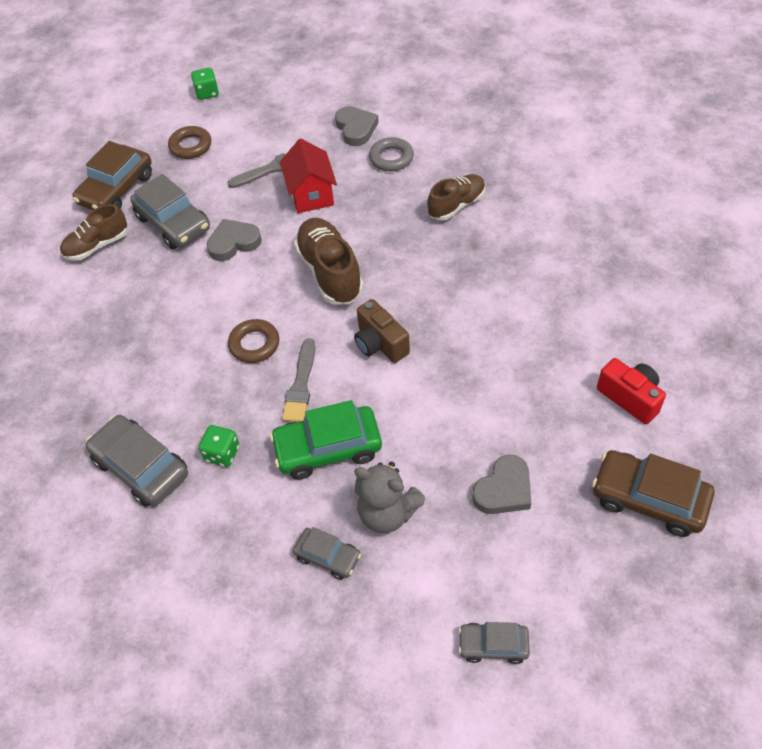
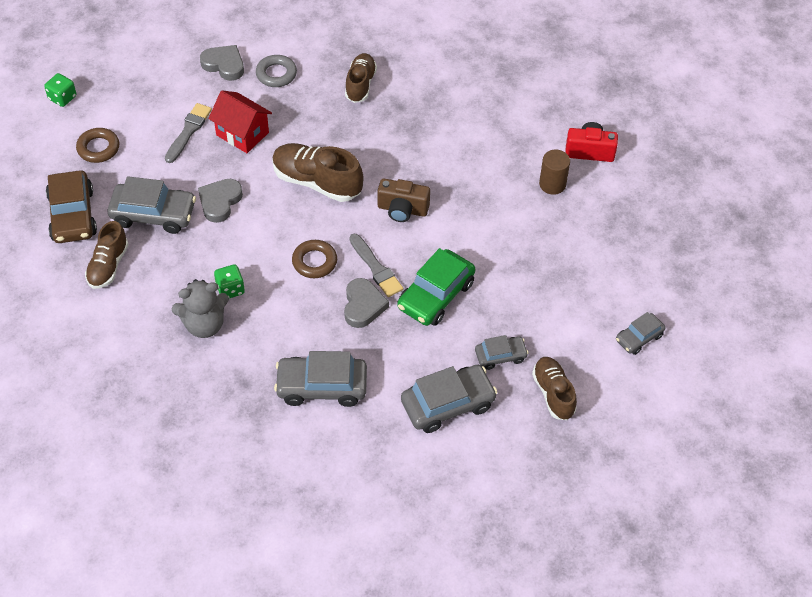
camera: 45 degrees left, 0 degrees up
(222, 453) = (369, 343): green dice -> green dice (230, 289)
(229, 570) = (448, 404): none -> grey car
(340, 639) = (553, 393): none -> brown shoe
(387, 513) = (511, 308): grey teddy bear -> grey teddy bear (204, 324)
(504, 489) = (566, 250): grey heart -> grey heart (363, 305)
(555, 409) = (552, 184): none -> brown cylinder
(649, 499) = (650, 204): brown car -> none

